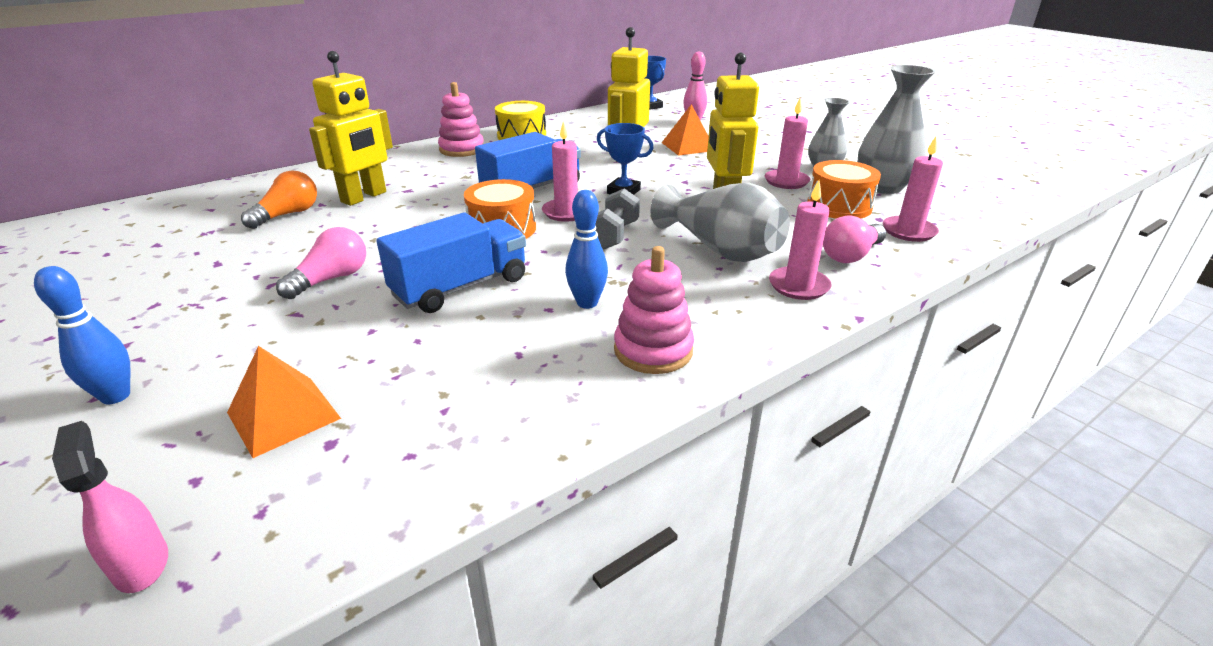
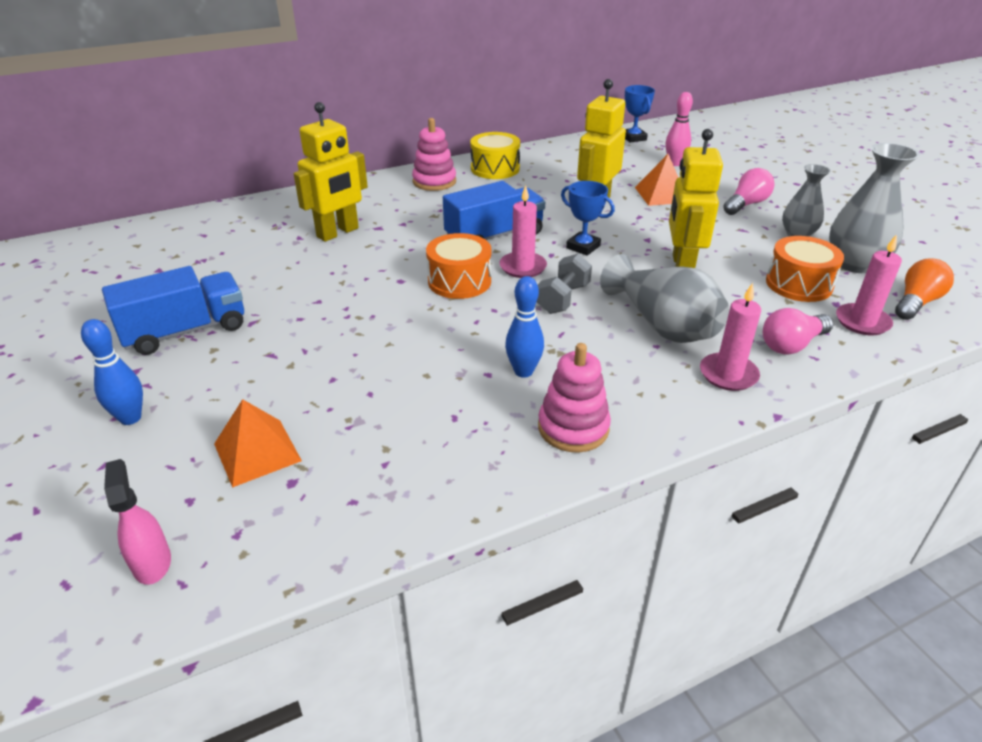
camera: 10 degrees right, 5 degrees up
(288, 214) = (269, 247): orange light bulb -> orange light bulb (916, 302)
(331, 279) = (303, 322): pink light bulb -> pink light bulb (746, 204)
(460, 287) = (413, 342): blue truck -> blue truck (185, 331)
(786, 181) = (752, 248): pink candle -> none

